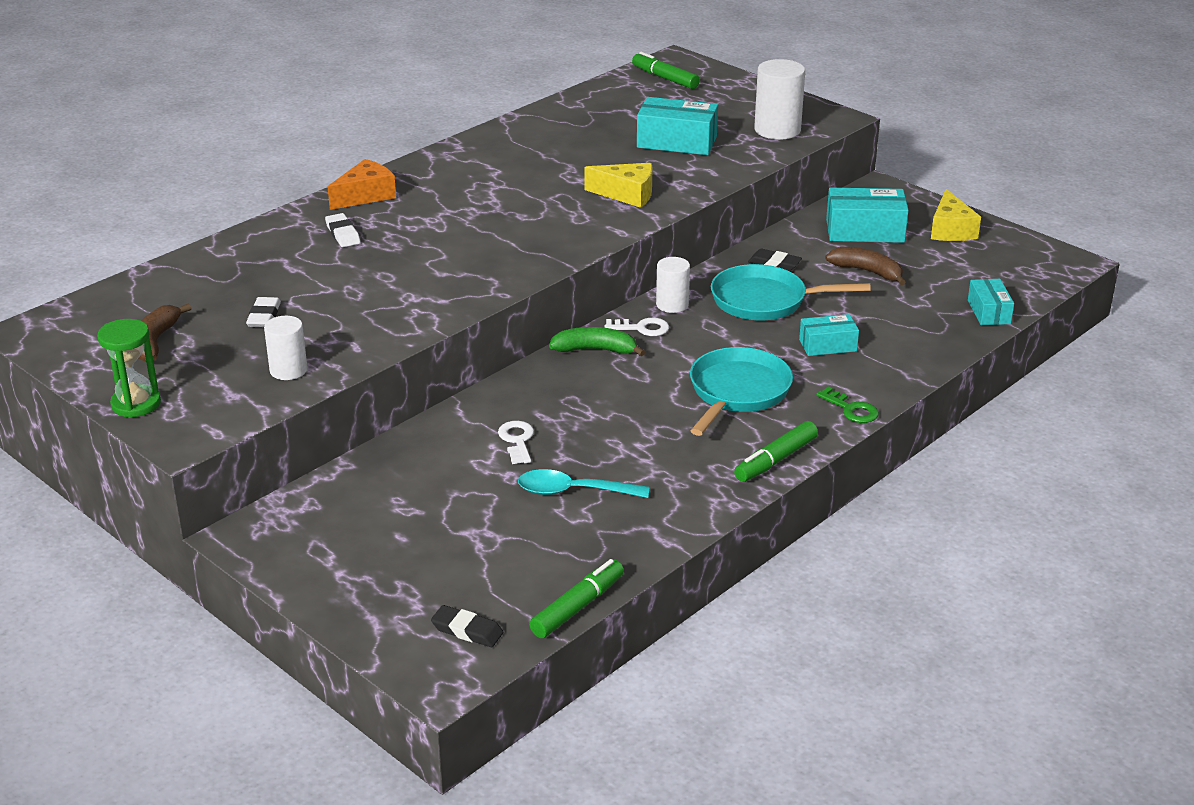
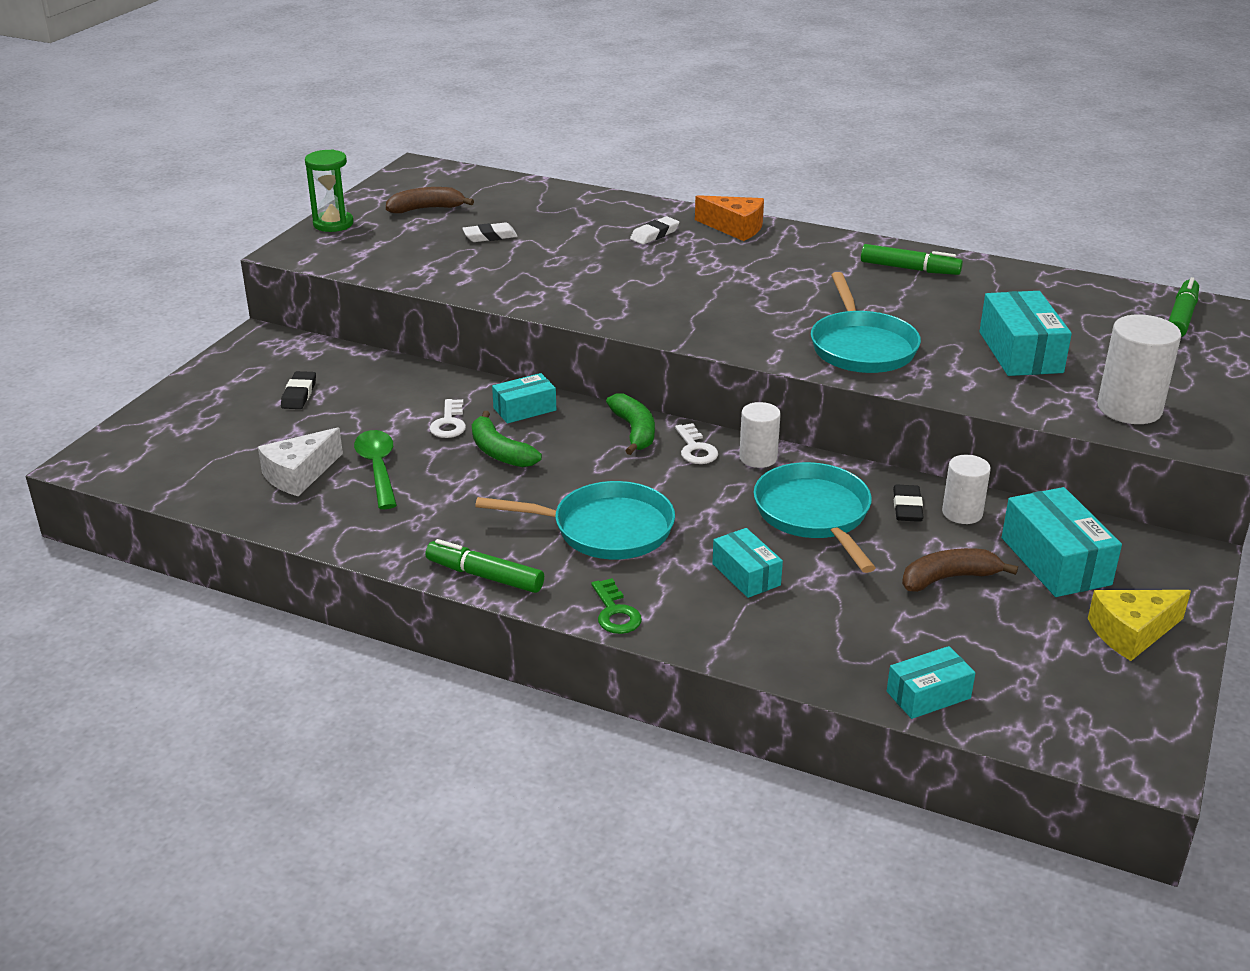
camera: 70 degrees right, 0 degrees up
(288, 370) = (410, 264): white cylinder -> white cylinder (962, 513)
(467, 630) = (156, 459): black eraser -> black eraser (299, 394)
(517, 440) = (449, 423): white key -> white key turned 120 degrees clockwise
(520, 396) = (524, 409): none -> turquoise box
(556, 539) = (299, 475): none -> white cheese
(573, 491) = (378, 468): turquoise spoon -> green spoon
(578, 607) = (200, 506): green marker -> green marker (910, 269)
(586, 421) = (500, 452): none -> green banana
(627, 194) = (861, 347): yellow cheese -> turquoise pan
(851, 409) = (615, 612): green key -> green key turned 45 degrees counterclockwise
(867, 272) = (949, 578): brown banana -> brown banana turned 120 degrees counterclockwise

